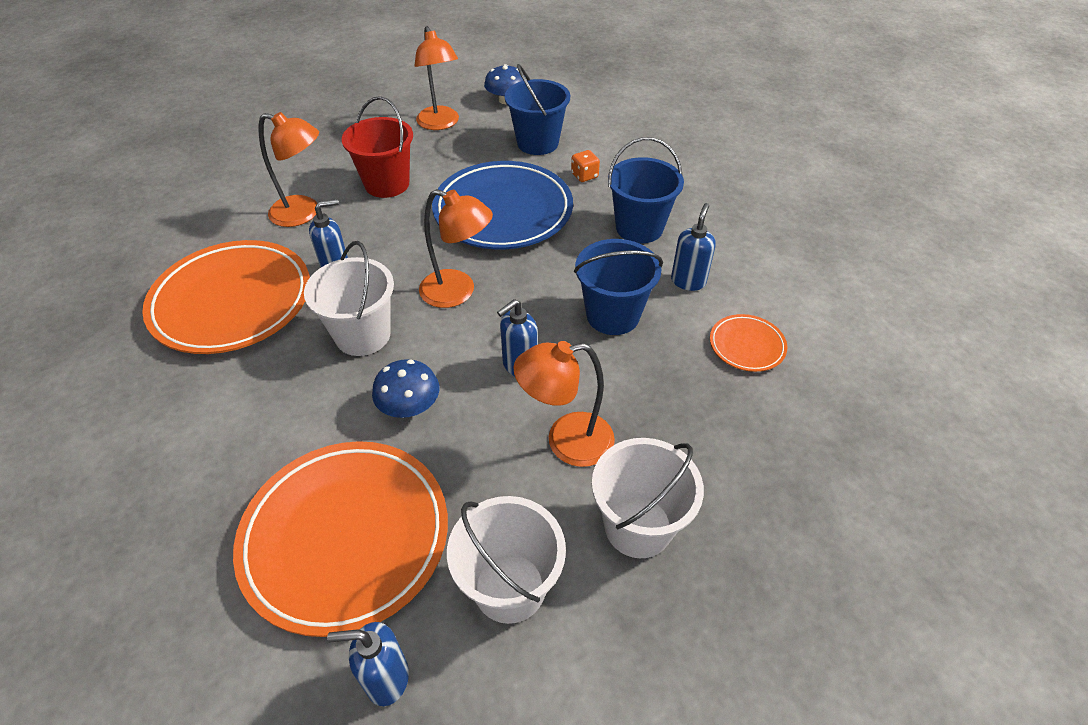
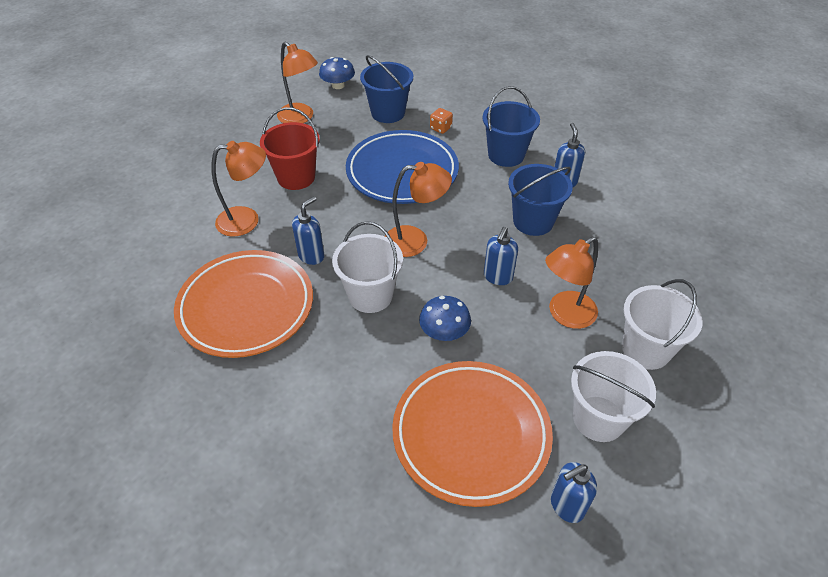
camera: 25 degrees left, 0 degrees up
(746, 346) = (629, 213): orange plate -> none

